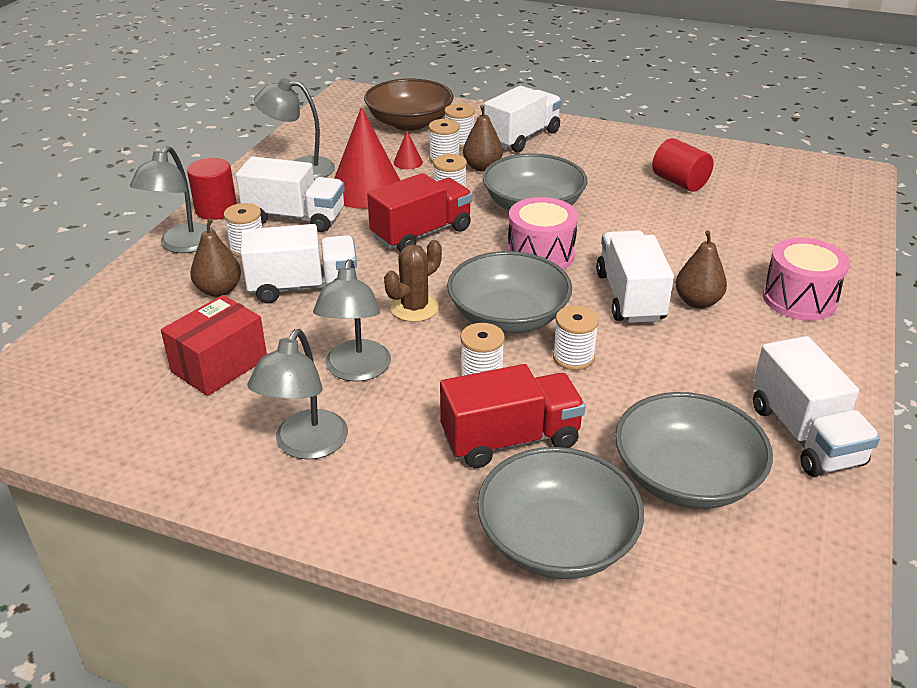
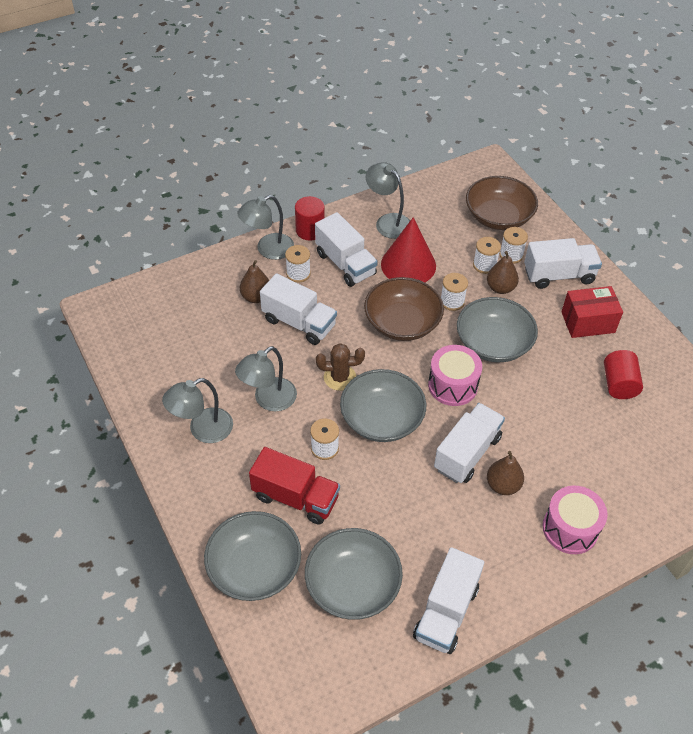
camera: 40 degrees right, 15 degrees up
(219, 365) = (211, 351): red box -> red box (588, 322)
(408, 162) = (458, 255): red cone -> none
(421, 233) = (402, 323): red truck -> brown bowl
(573, 357) = (384, 471): white spool -> none

